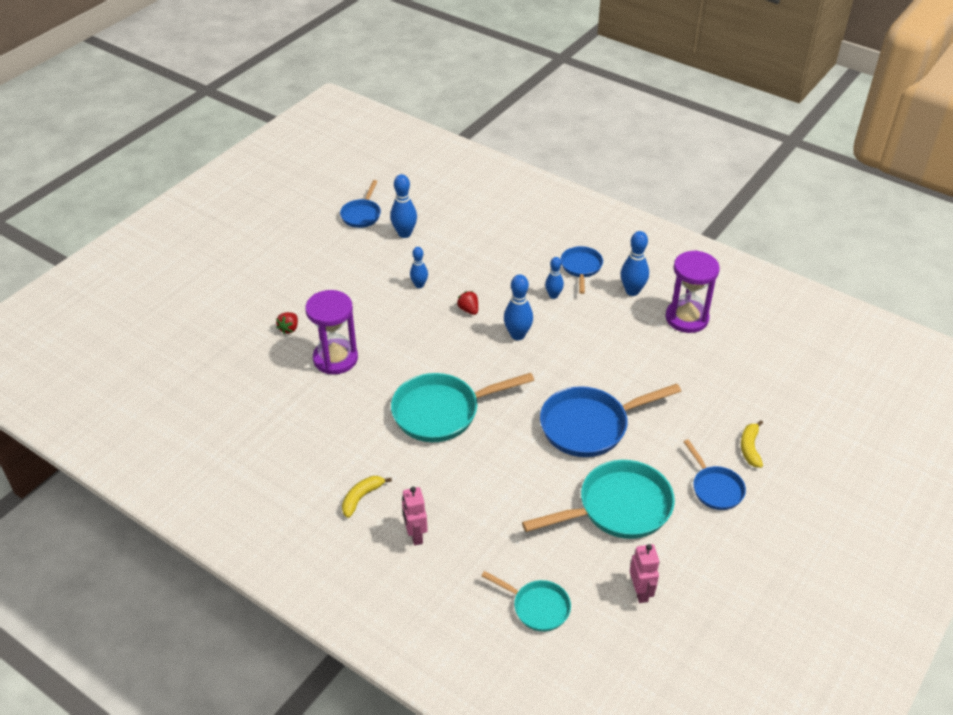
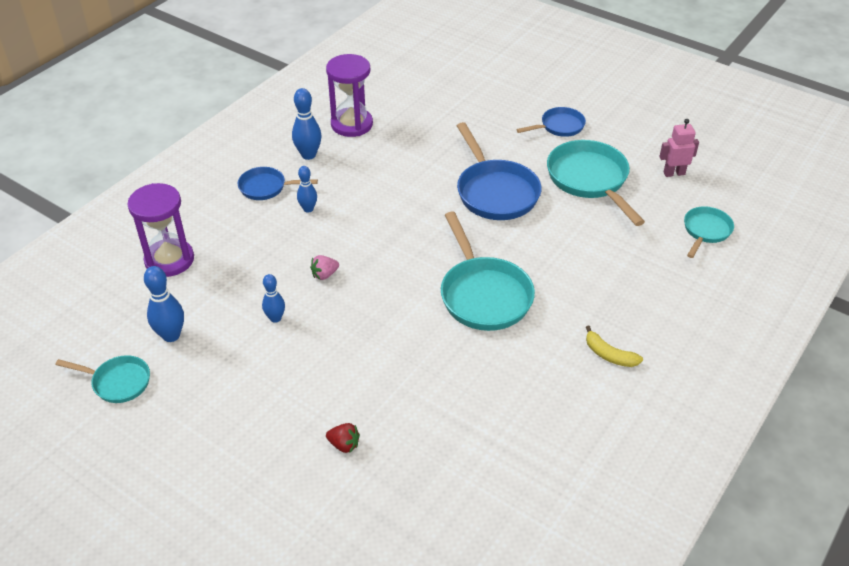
camera: 90 degrees left, 0 degrees up
(335, 358) = (401, 391): purple hourglass -> purple hourglass (169, 260)
(362, 215) = (118, 382): blue pan -> turquoise pan
(415, 535) = (648, 311): pink robot -> none
(468, 310) = (324, 275): red strawberry -> pink strawberry
(517, 335) = (368, 237): blue bowling pin -> none
(750, 448) = (513, 105): yellow banana -> none

